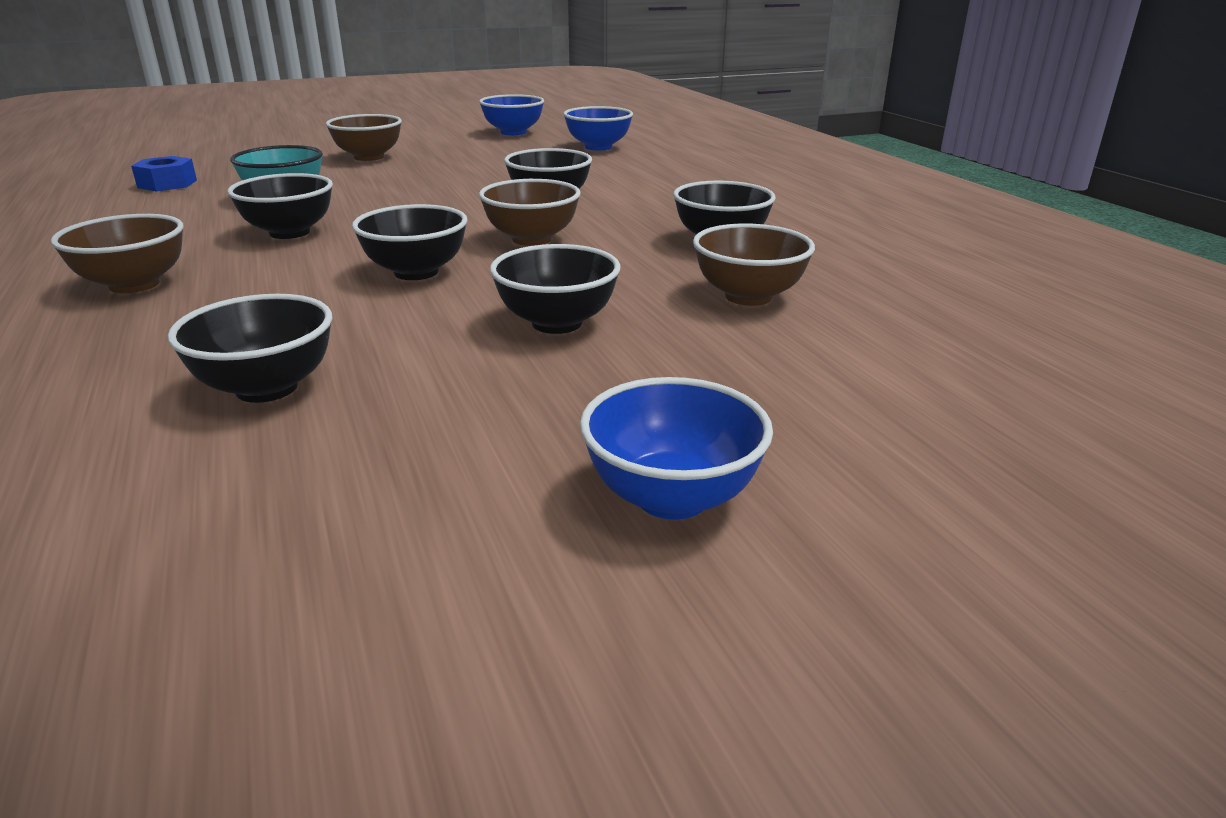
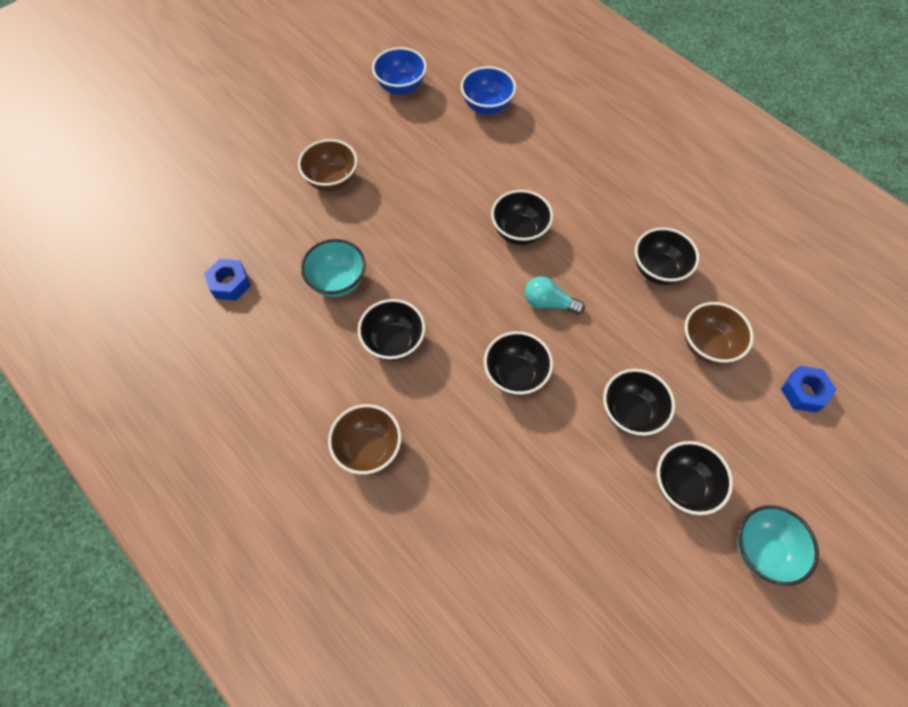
camera: 20 degrees left, 35 degrees up
(267, 388) = (541, 531): black bowl -> black bowl (683, 485)
(532, 239) = (549, 303): brown bowl -> turquoise light bulb
(672, 497) = (762, 550): blue bowl -> turquoise bowl
(901, 357) = (803, 392): none -> blue nut

